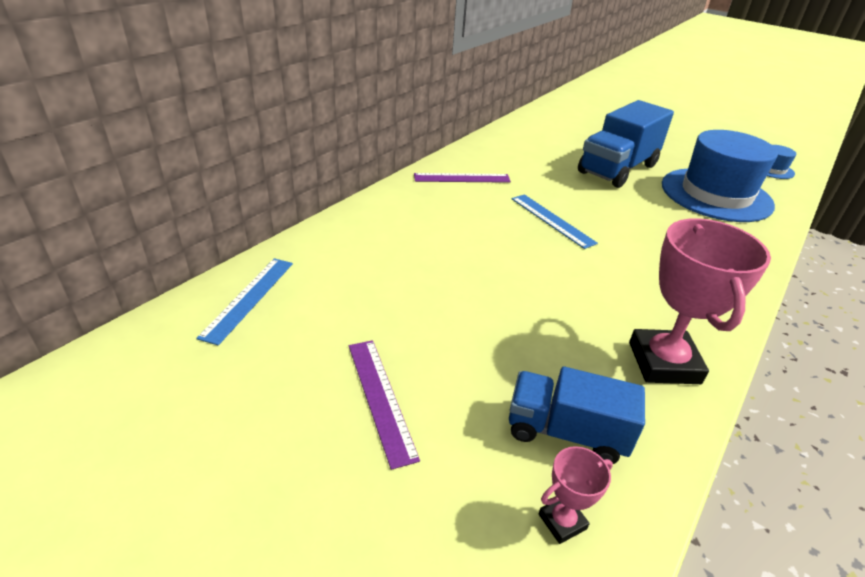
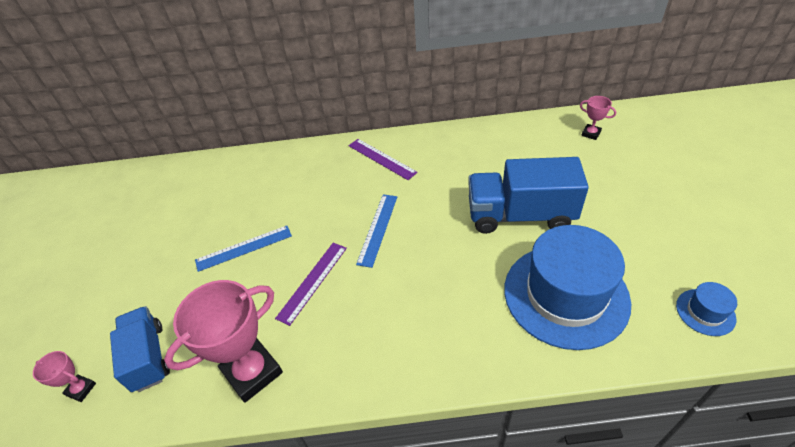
camera: 55 degrees right, 10 degrees up
(249, 298) = (162, 181): blue ruler -> blue ruler (244, 248)
(380, 398) = (123, 272): purple ruler -> purple ruler (312, 282)
(568, 113) = (591, 134): none -> pink trophy

